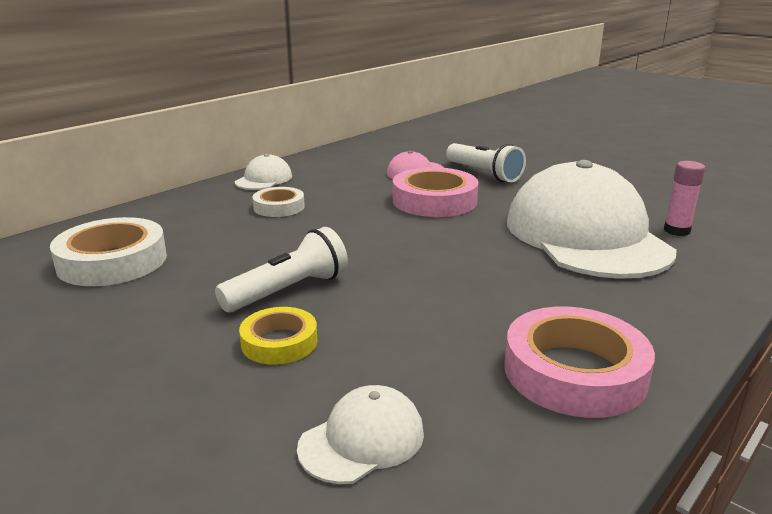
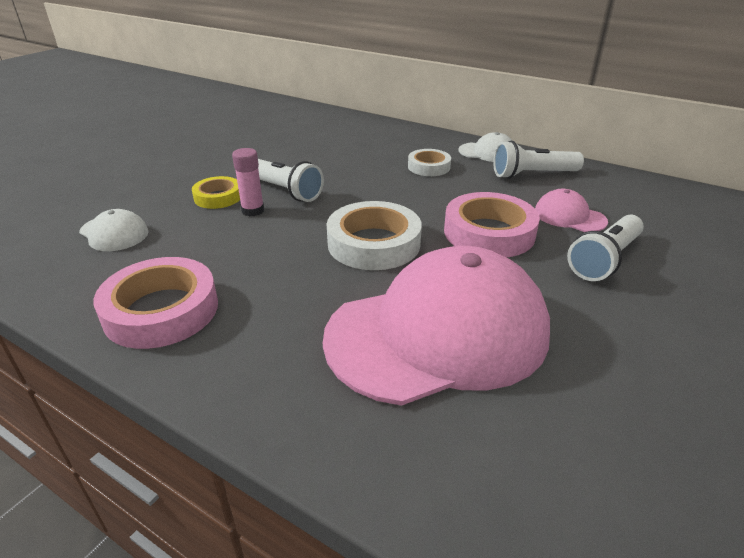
camera: 80 degrees right, 10 degrees up
(112, 261) = (317, 136): white tape -> white tape (374, 243)
(329, 171) = (532, 174): none -> white flashlight
(586, 235) = (438, 333): white cap -> pink cap
(676, 231) = (493, 424): pink glue stick -> pink glue stick (253, 210)

